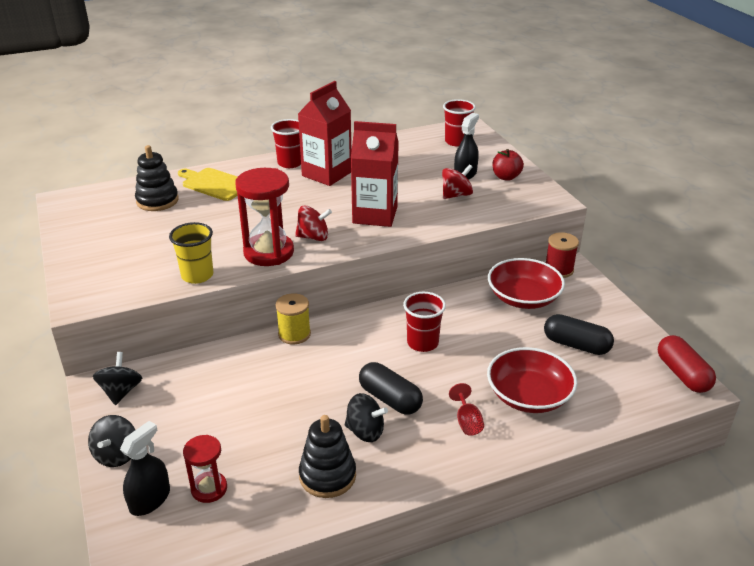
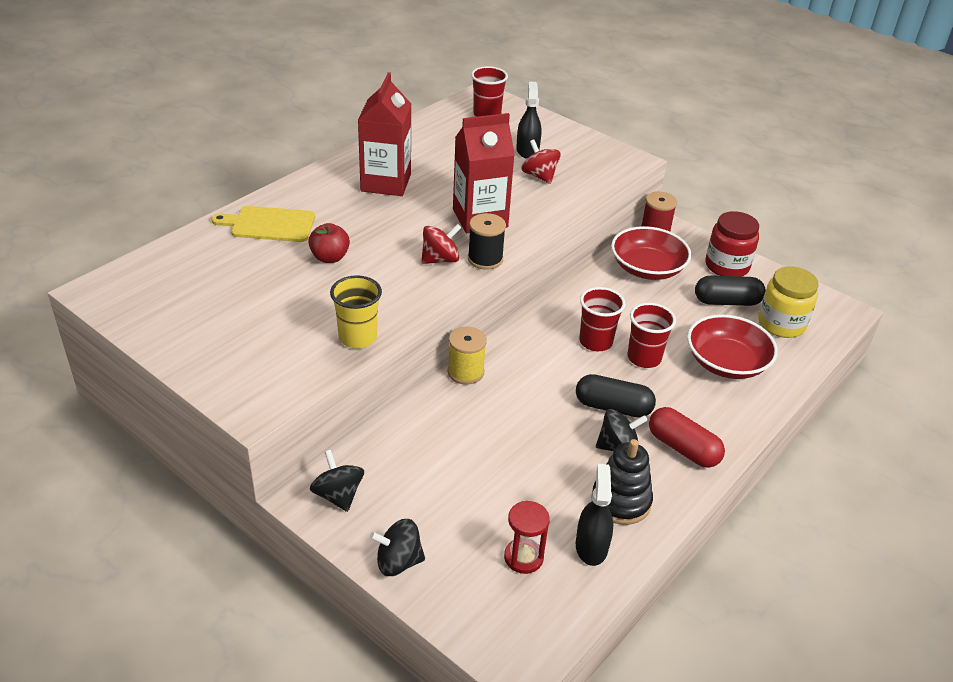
camera: 30 degrees left, 5 degrees up
(117, 455) = (398, 562): black spinning top -> black spinning top turned 105 degrees clockwise
(150, 499) = (475, 592): black spray bottle -> black spray bottle (591, 546)
(157, 201) = (221, 262): black stacking toy -> none
(268, 252) = (409, 289): red hourglass -> none
(290, 163) = (332, 179): red cup -> red cup (644, 358)
(349, 245) = (485, 259): none -> black spool
(456, 195) = (539, 176): red spinning top -> red spinning top turned 60 degrees counterclockwise
(467, 422) = (696, 405): red goblet -> none
(506, 177) = (569, 145): red apple -> red apple (330, 257)
(603, 315) = (727, 266): none -> red jar
(615, 379) = (781, 324): none -> yellow jar
(682, 374) = (827, 302): red capsule -> red capsule (683, 448)

